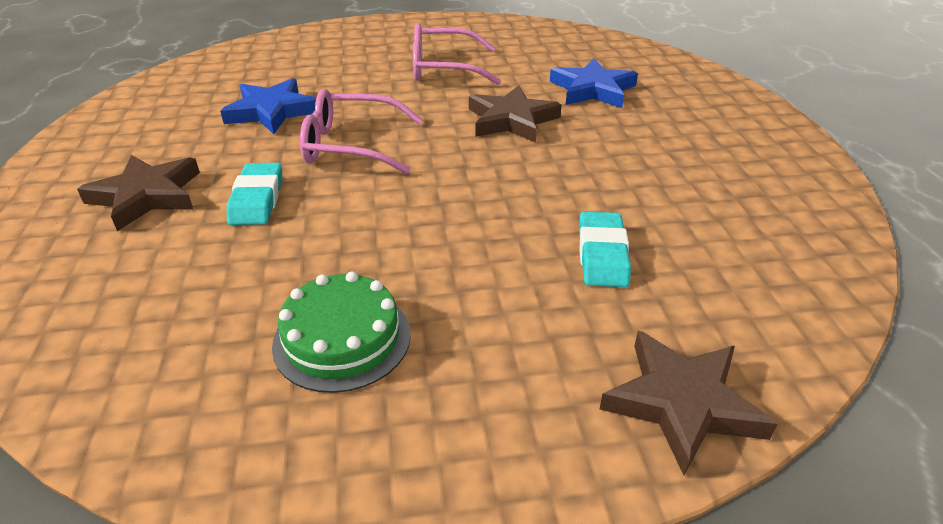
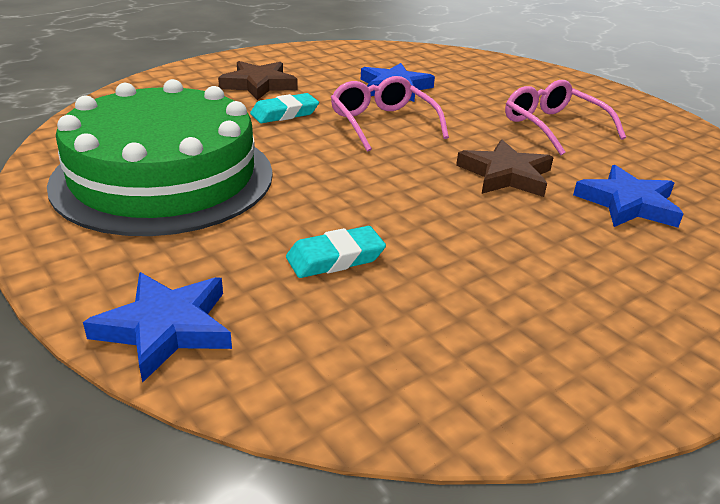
camera: 60 degrees right, 5 degrees down
(342, 339) = (164, 177): green cake -> green cake, size x2.25
(682, 403) = (166, 328): brown star -> blue star

